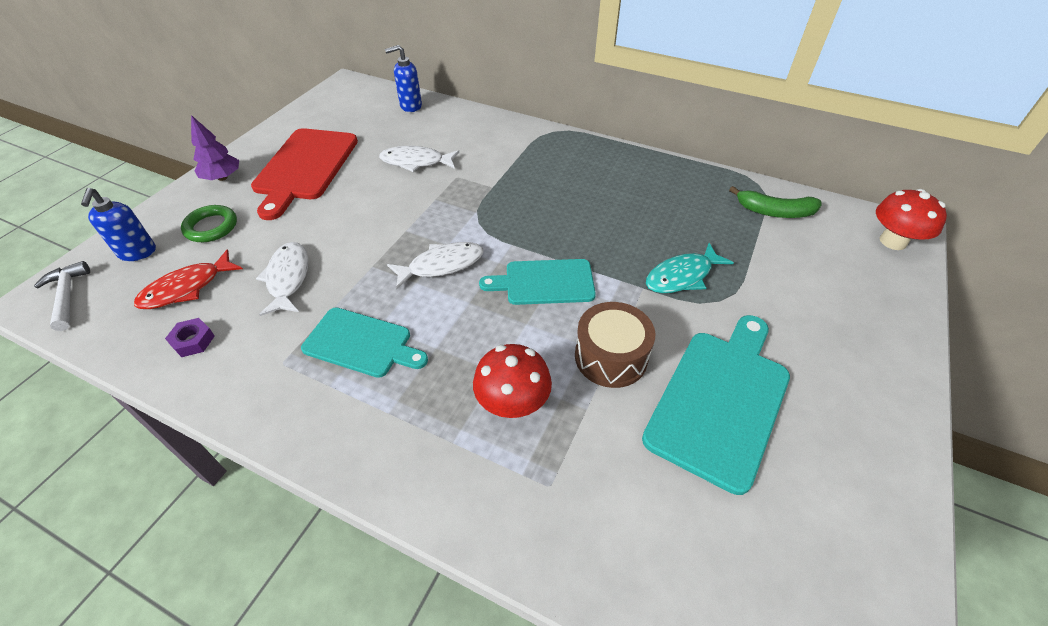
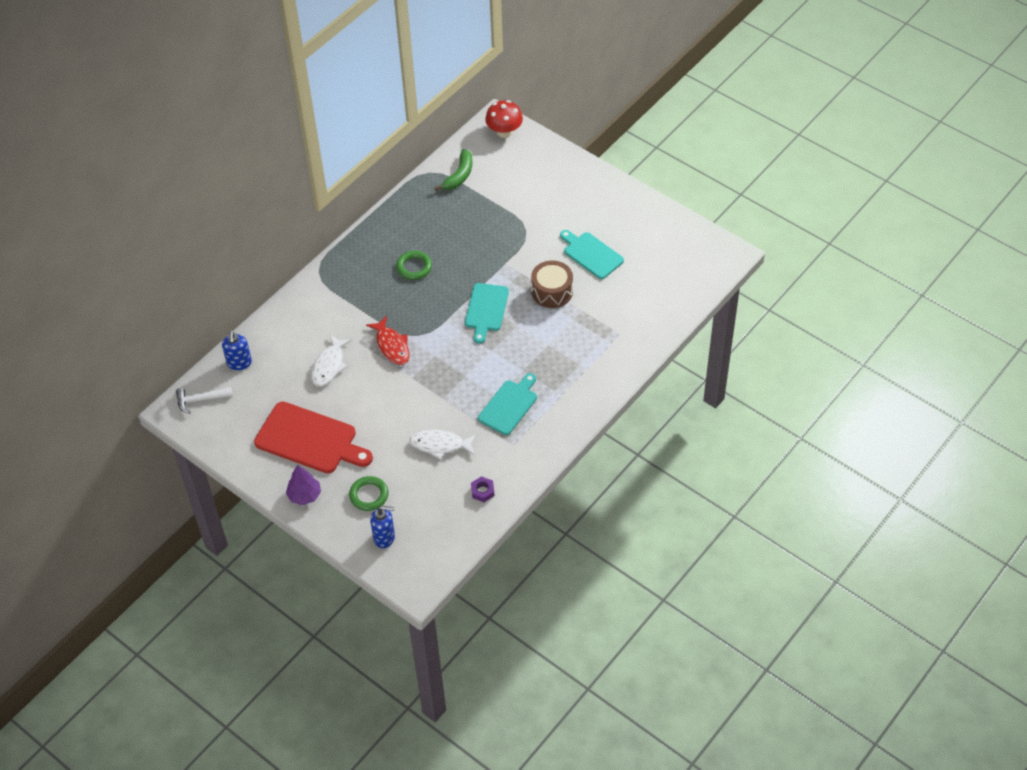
camera: 75 degrees left, 5 degrees up
(67, 296) = (419, 570): white hammer -> white hammer (200, 400)
(187, 288) = (432, 501): red fish -> red fish (392, 346)
(441, 265) = (454, 360): white fish -> none
(512, 403) = (570, 340): red mushroom -> none
(592, 200) = (414, 267): none -> green ring
(682, 276) = (502, 242): turquoise fish -> none
(720, 400) = (591, 254): turquoise cutting board -> turquoise cutting board, size x0.65

